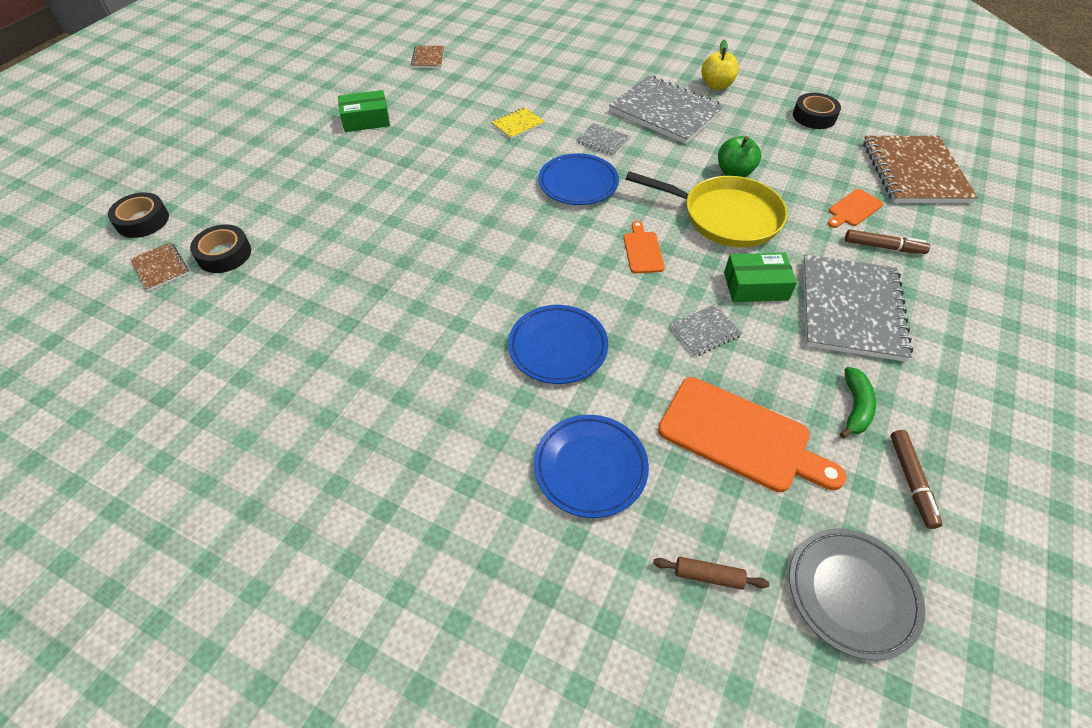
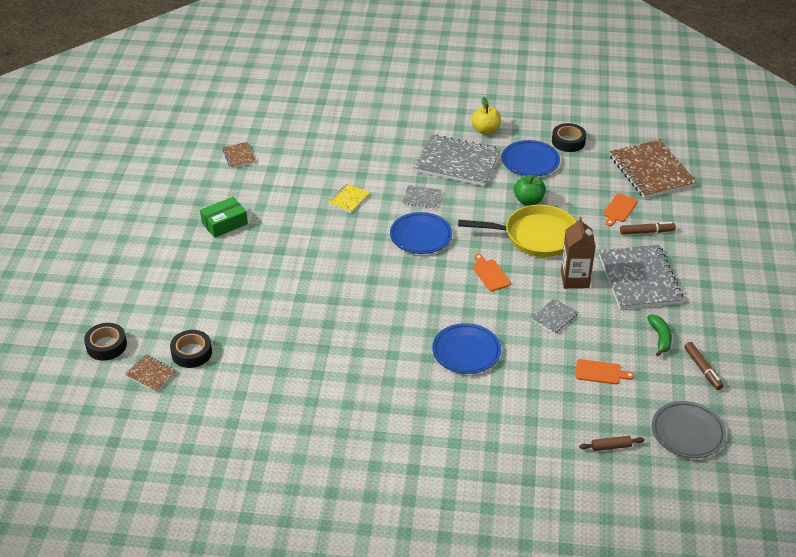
camera: 20 degrees left, 10 degrees down
(590, 468) = (521, 413): blue plate -> blue plate (530, 161)
(740, 437) = (600, 372): orange cutting board -> orange cutting board, size x0.51
(755, 286) = (575, 279): green box -> brown carton

